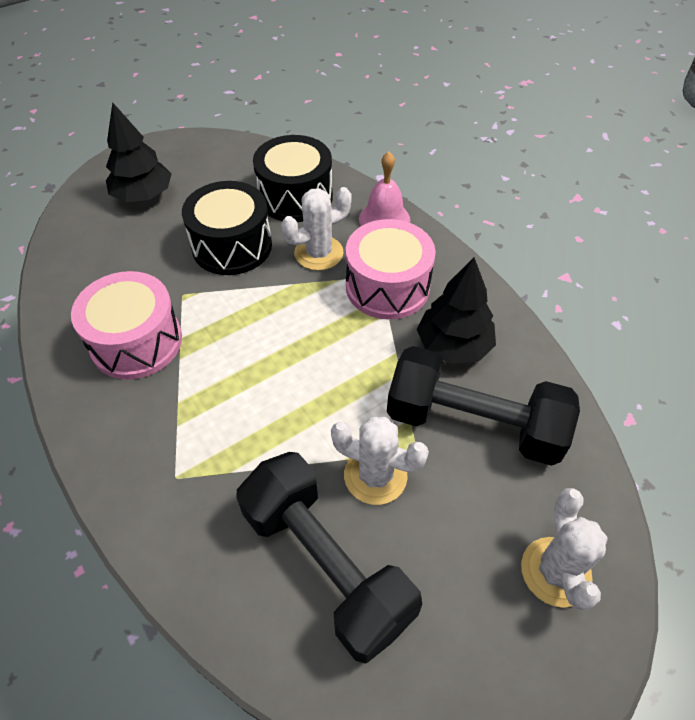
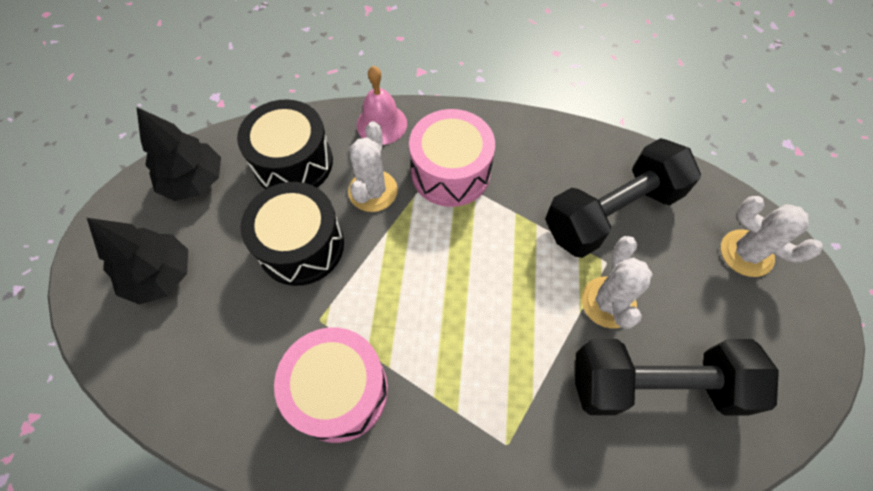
camera: 50 degrees left, 10 degrees up
(375, 475) = (608, 302): white cactus -> white cactus turned 60 degrees counterclockwise
(453, 346) = (540, 174): black tree -> black tree (194, 181)

